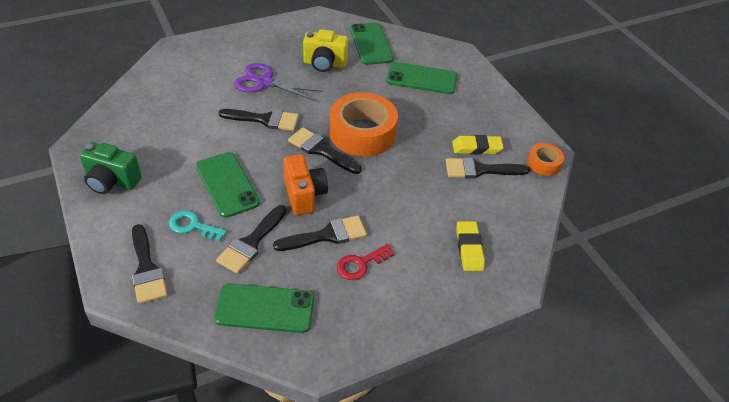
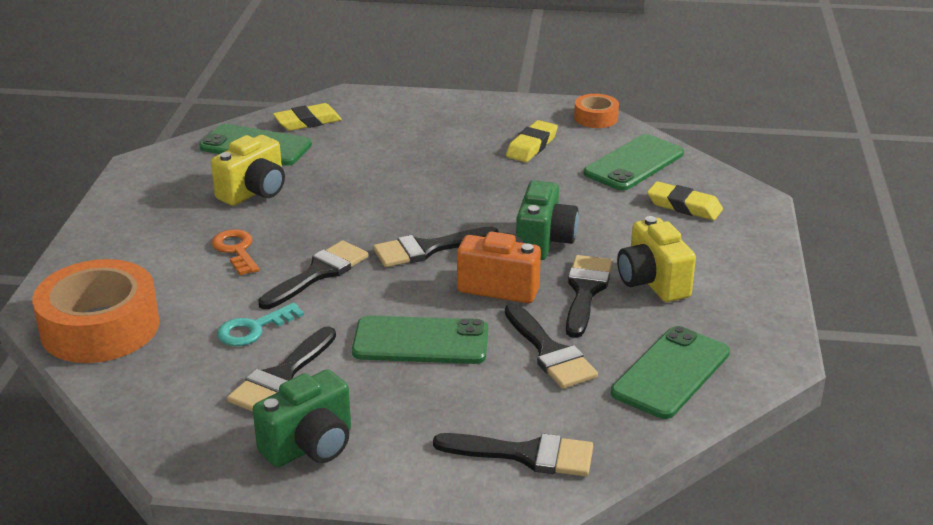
camera: 55 degrees left, 15 degrees down
(193, 226) = (476, 392): turquoise key -> turquoise key (253, 329)
(264, 82) = (236, 250): purple scissors -> orange key
(360, 264) = (652, 282): red key -> yellow camera
(362, 133) = (427, 209): orange tape -> orange tape (100, 327)
(368, 196) = (544, 242): none -> green camera
(414, 50) = (307, 122): none -> yellow eraser
(421, 79) = (370, 136): green phone -> green phone (634, 163)
(480, 170) = (569, 157): black brush -> black brush (281, 376)

